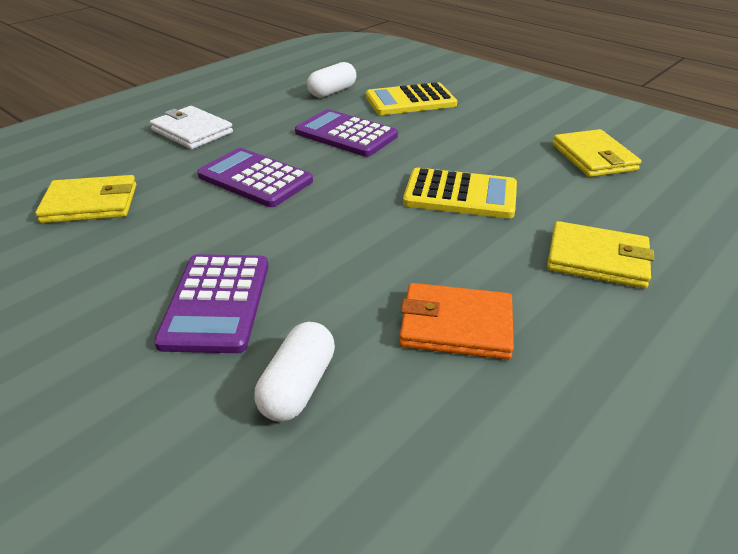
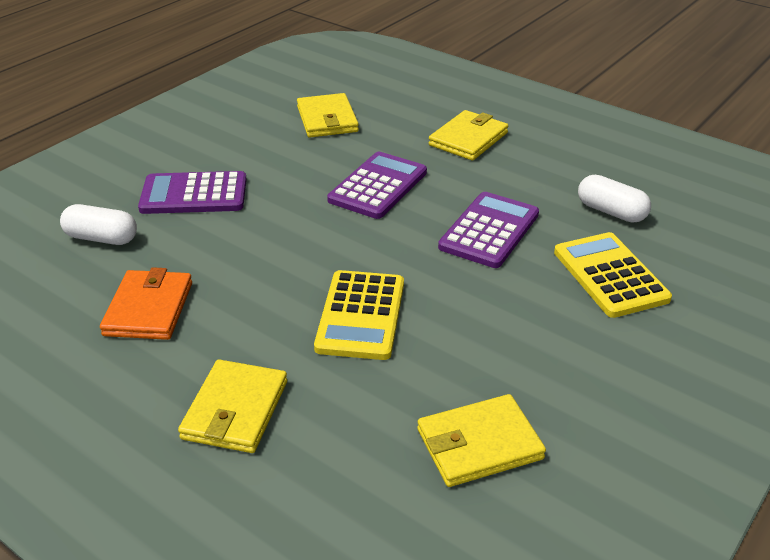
camera: 85 degrees right, 0 degrees up
(192, 131) = (468, 139): white wallet -> yellow wallet

